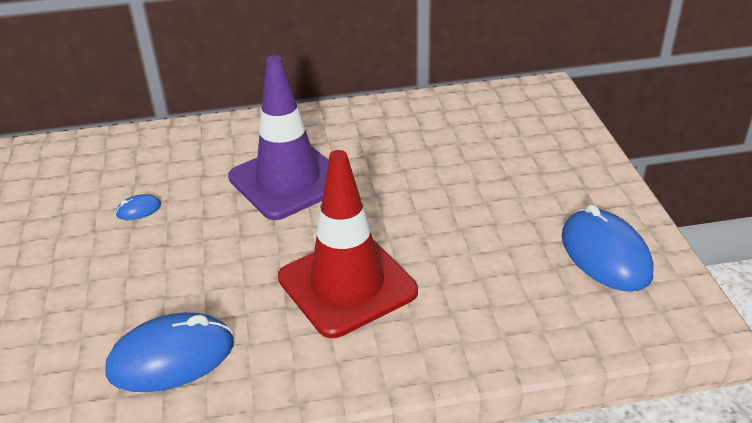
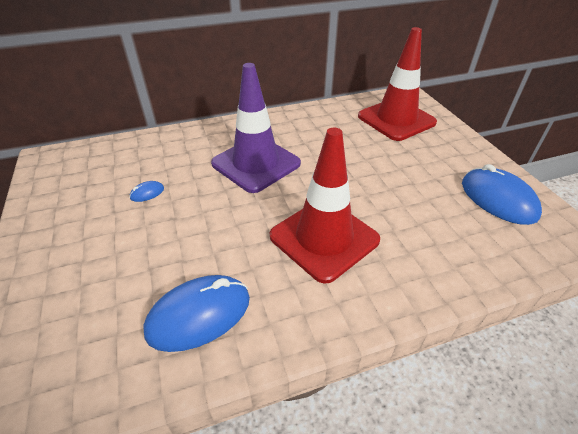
camera: 10 degrees left, 5 degrees up
(510, 128) = (396, 119): none -> red traffic cone

